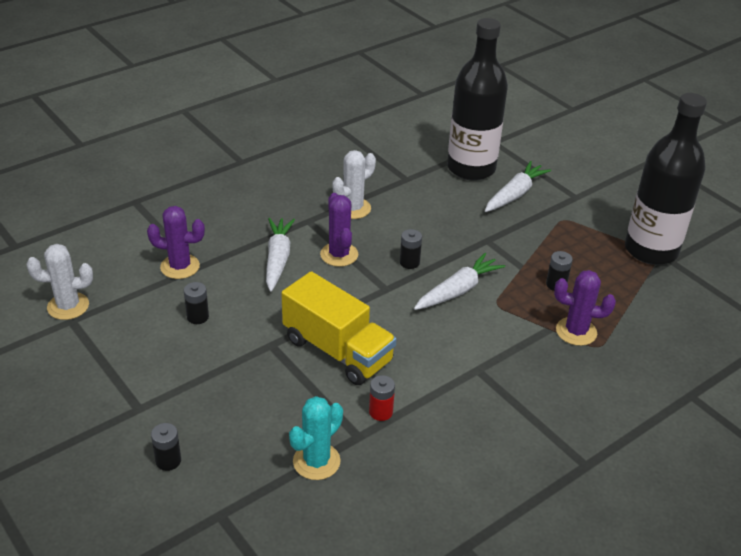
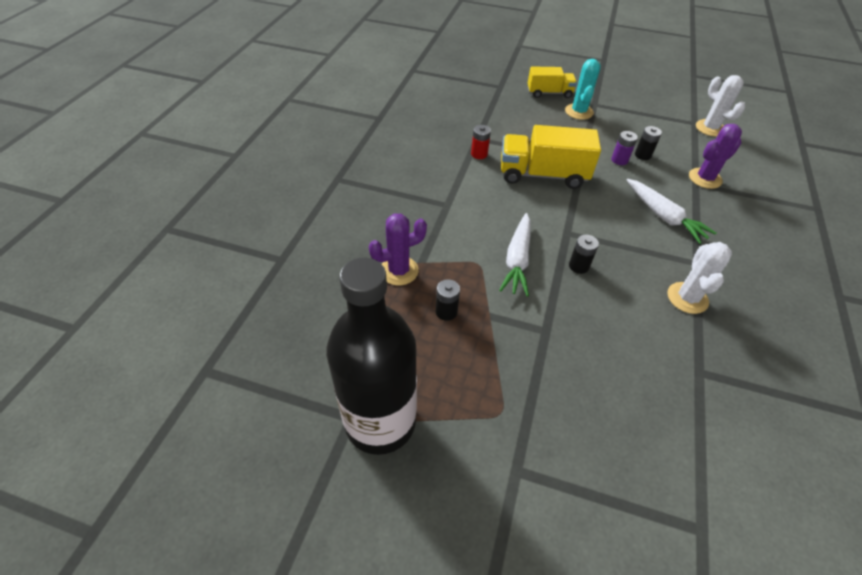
camera: 145 degrees right, 10 degrees up
(68, 306) = (710, 128): white cactus -> white cactus turned 75 degrees counterclockwise
(168, 461) = (549, 93): black battery -> yellow truck
(231, 324) = (619, 160): none -> purple battery
(316, 461) = (484, 120): turquoise cactus -> turquoise cactus (579, 112)
(339, 255) = (633, 243): purple cactus -> none
(471, 168) = (667, 442): black bottle -> none
(515, 194) = (582, 424): white carrot -> none

